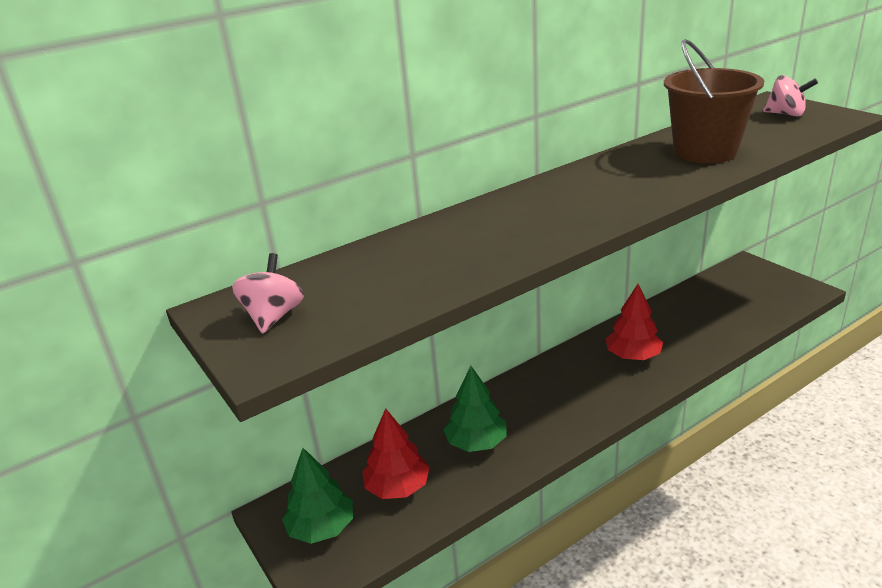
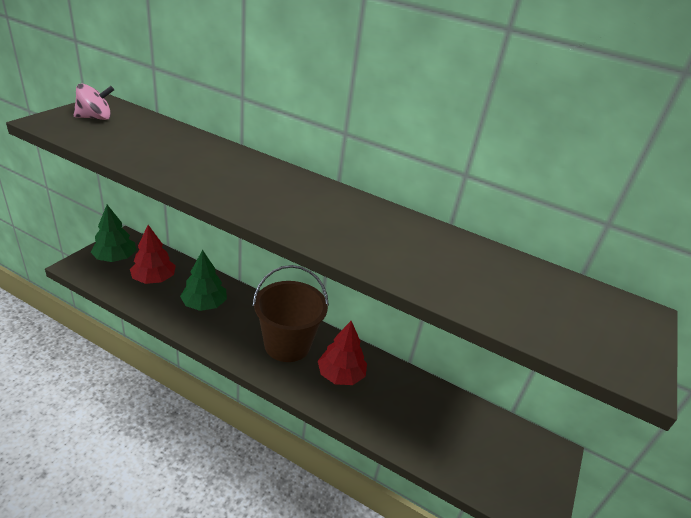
camera: 55 degrees right, 5 degrees up
(705, 152) = (437, 263): brown bucket -> brown bucket (287, 344)
(786, 114) = (599, 322): pink spinning top -> none

